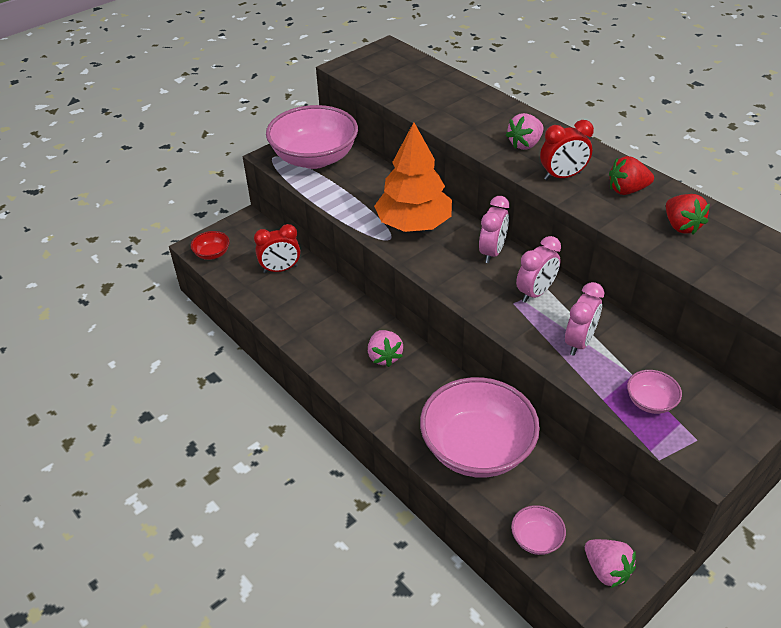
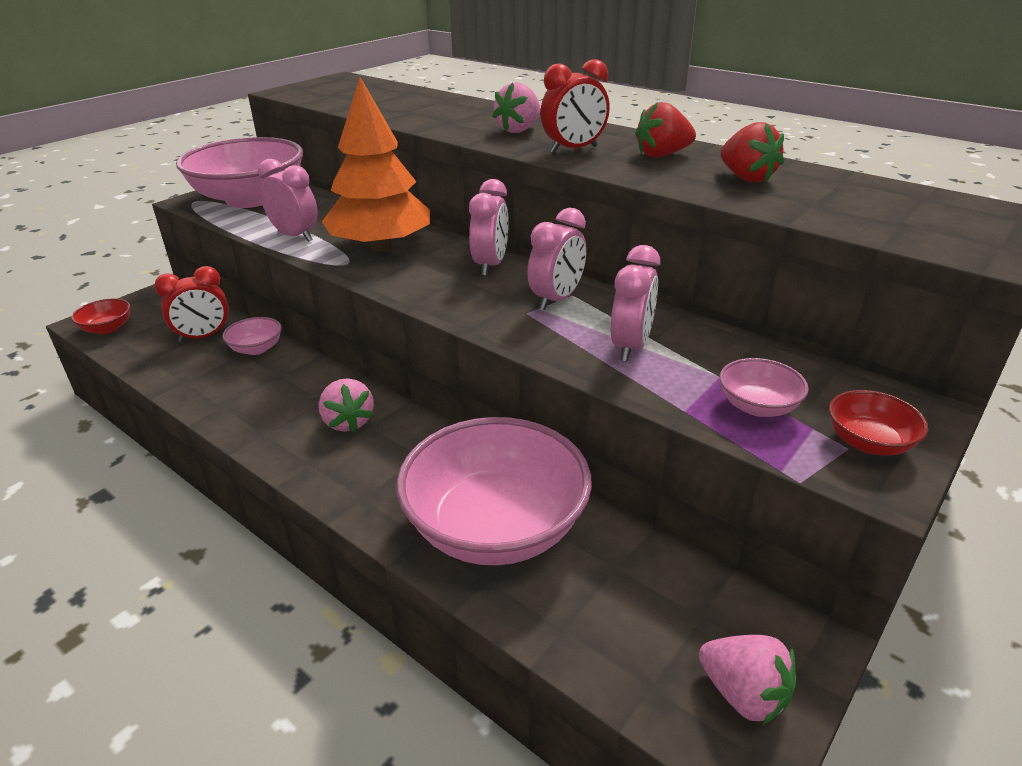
camera: 10 degrees left, 10 degrees down
(351, 205) = (295, 236): none -> pink clock
(536, 539) = (612, 656): pink bowl -> pink bowl (256, 349)
(711, 438) = (868, 442): none -> red bowl

